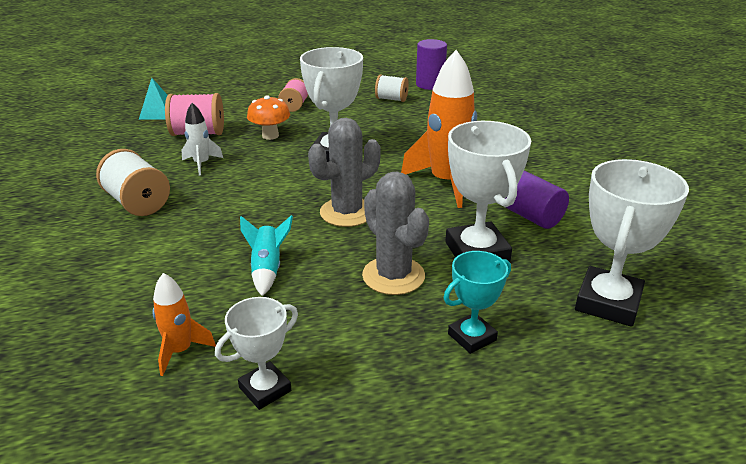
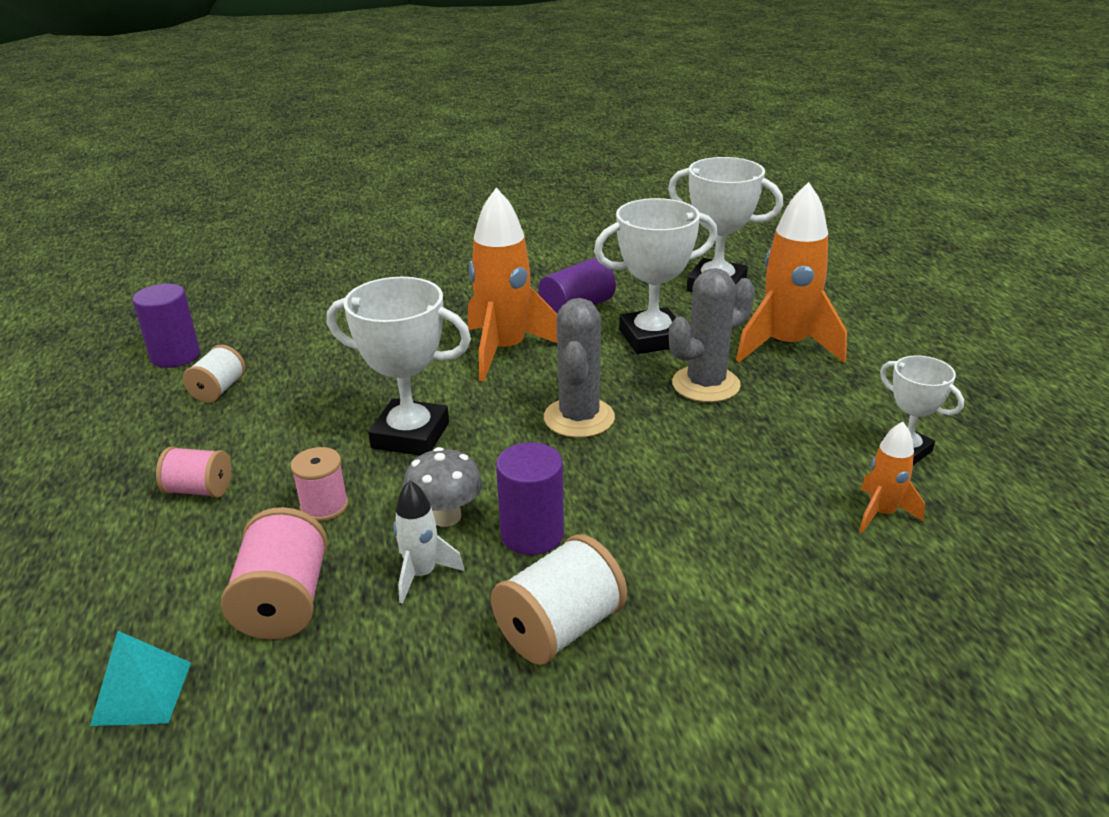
camera: 90 degrees left, 0 degrees up
(221, 194) = (532, 534): none -> purple cylinder
(248, 168) = (446, 516): none -> grey mushroom
(267, 269) = (714, 469): turquoise rocket -> none
(270, 135) = (324, 506): orange mushroom -> pink spool
(347, 212) = (579, 418): grey cactus -> grey cactus turned 45 degrees clockwise
(472, 337) = (786, 346): turquoise trophy -> orange rocket

